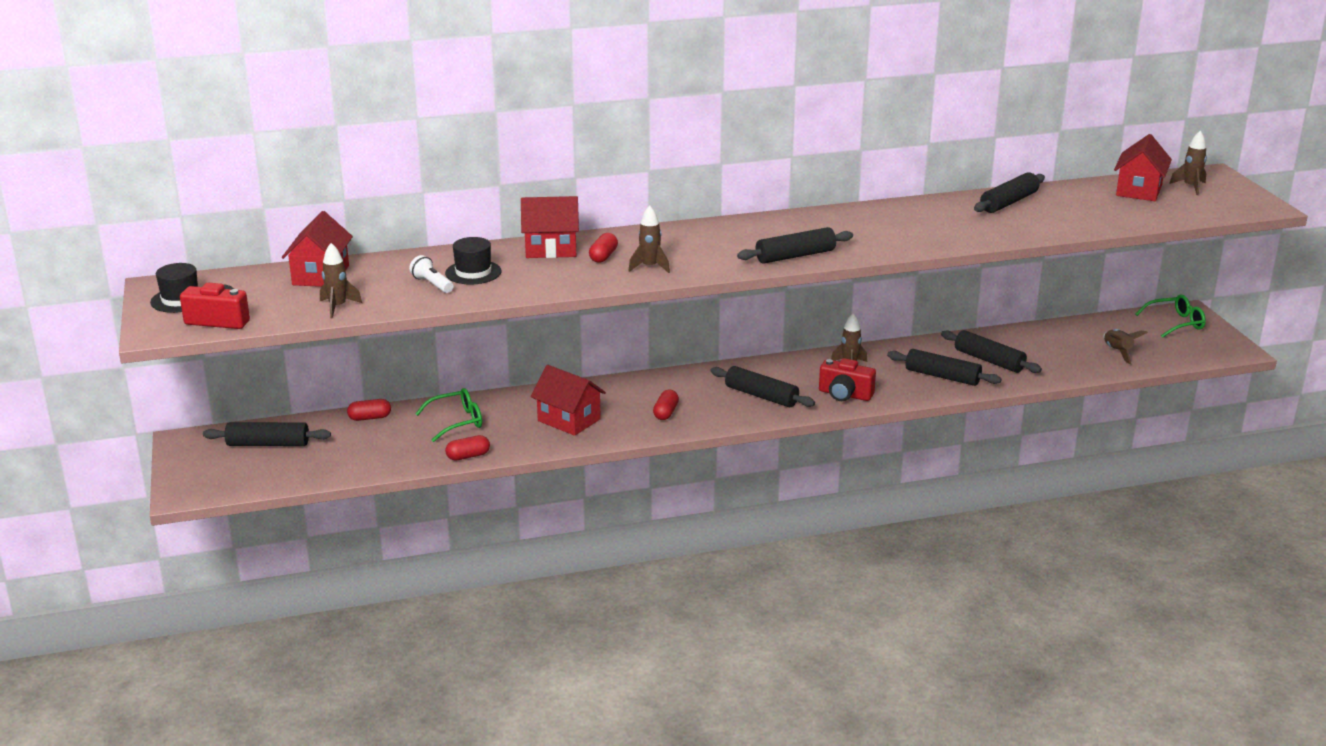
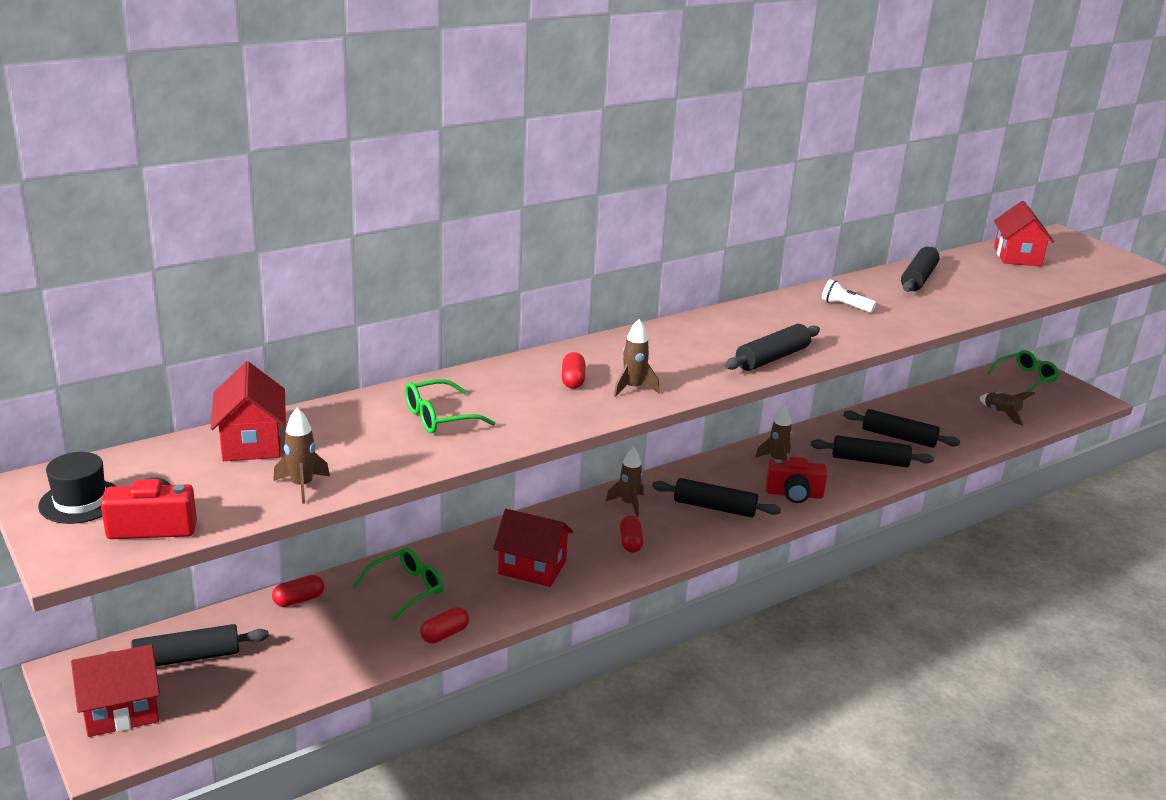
camera: 20 degrees left, 0 degrees up
(432, 284) = (400, 439): white flashlight -> white flashlight (845, 306)
(473, 272) = (439, 417): black hat -> green glasses
(551, 249) = (507, 377): red house -> red house (121, 711)
(1190, 187) = (1055, 249): brown rocket -> brown rocket (628, 504)

